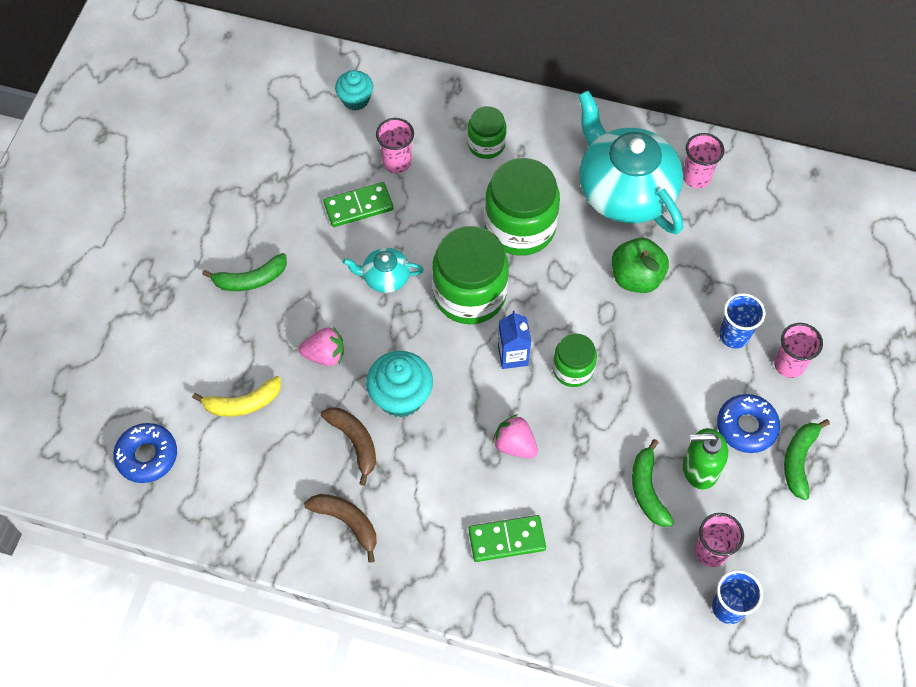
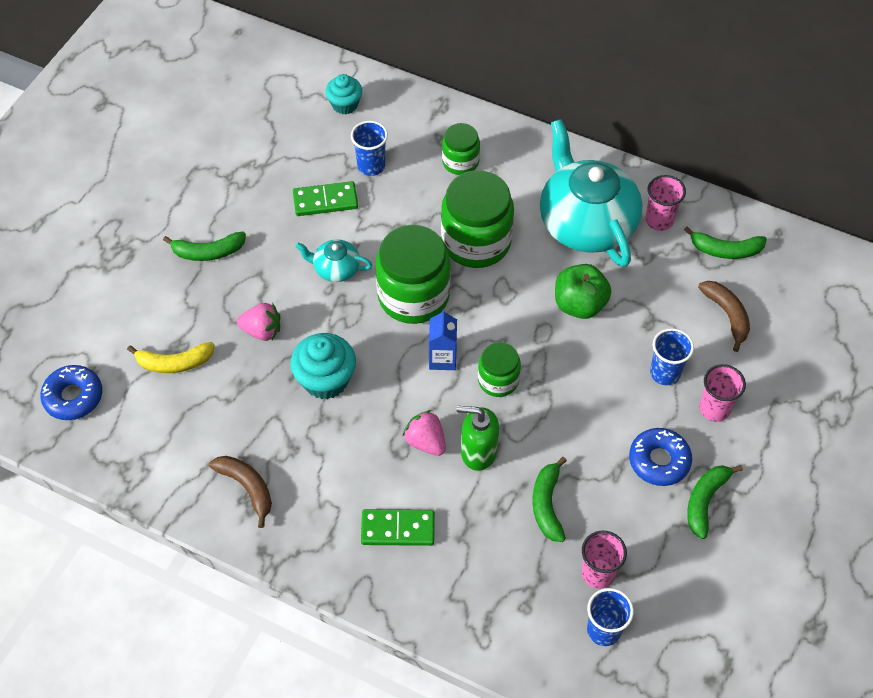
camera: 10 degrees right, 5 degrees down
(354, 442) = (272, 415): brown banana -> brown banana (727, 315)
(397, 162) = (371, 166): pink cup -> blue cup
(699, 469) = (603, 493): green soap dispenser -> green soap dispenser (478, 452)
(767, 199) = (725, 250): none -> green banana

